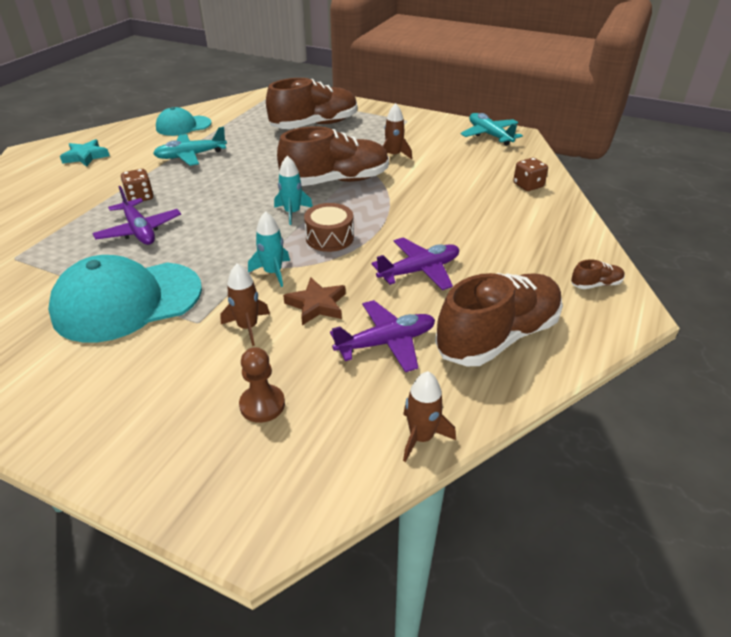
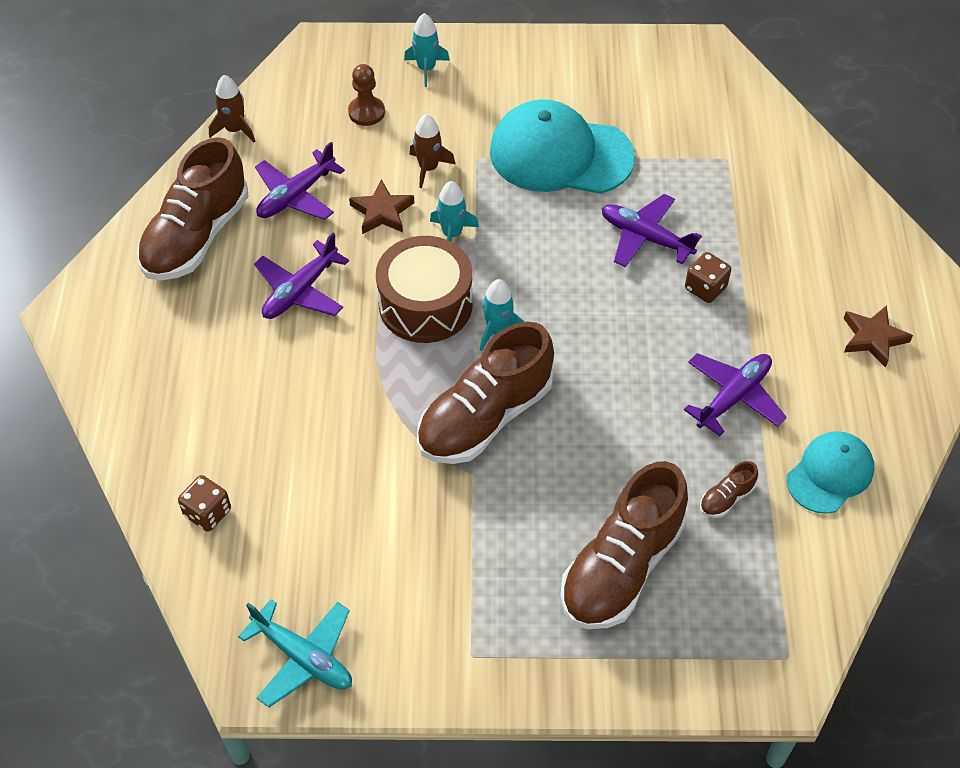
camera: 155 degrees right, 15 degrees up
(86, 156) = (873, 338): turquoise star -> brown star
(127, 301) = (560, 154): turquoise cap -> turquoise cap turned 120 degrees counterclockwise
(155, 436) = (426, 68): none -> turquoise rocket
(191, 156) = (733, 397): turquoise plane -> purple plane
(329, 238) = (425, 304): brown drum -> brown drum, size x1.58
(393, 155) = (438, 519): brown rocket -> none
(595, 284) = (104, 339): brown shoe -> brown shoe (726, 498)

